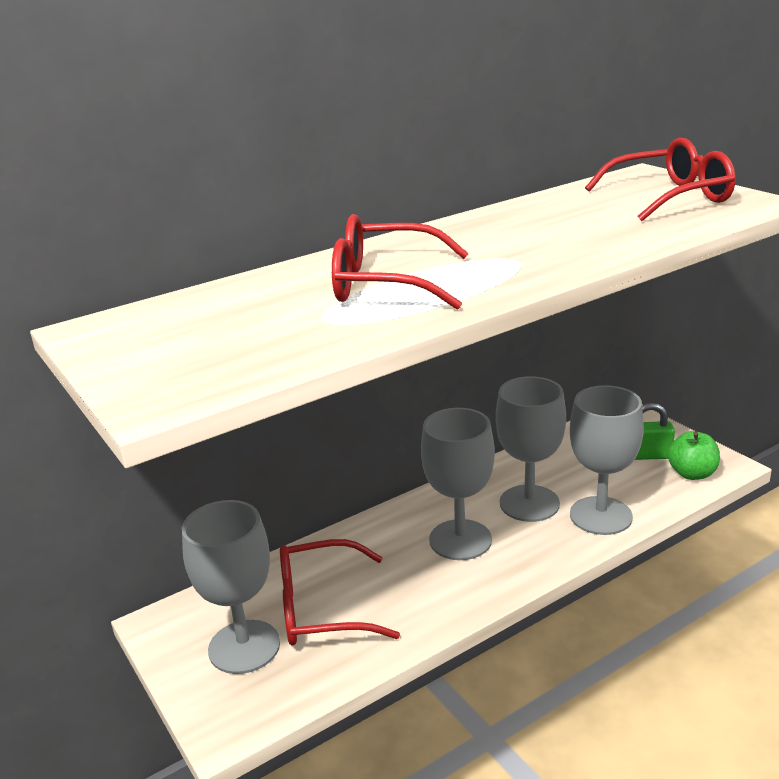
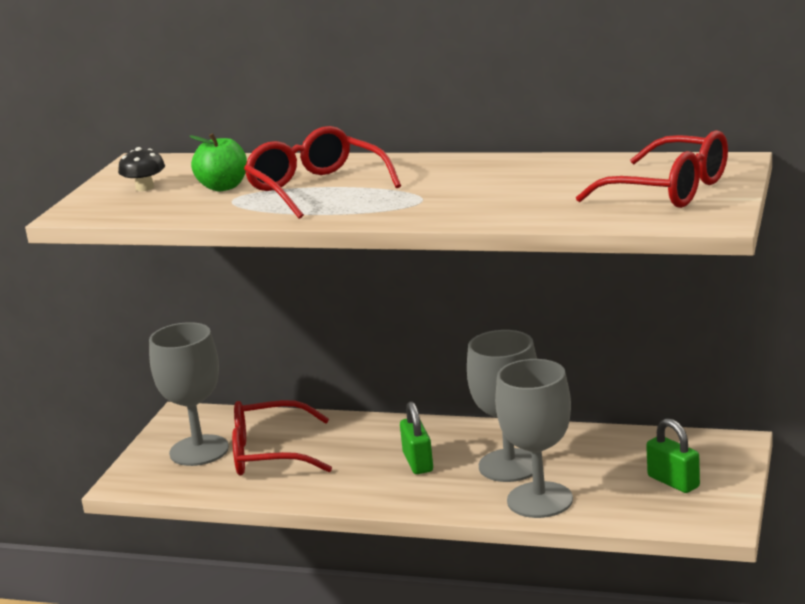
camera: 50 degrees right, 5 degrees down
(177, 348) = (145, 188): none -> black mushroom
(321, 608) = (269, 454): red glasses -> red glasses turned 45 degrees counterclockwise
(460, 540) = (418, 462): grey goblet -> green padlock
(692, 473) = (676, 512): green apple -> green apple (223, 187)

